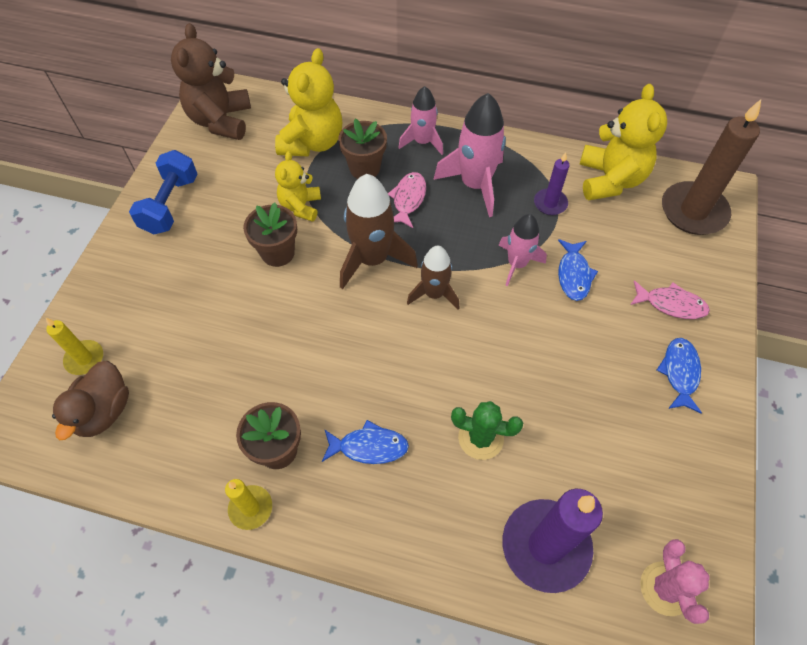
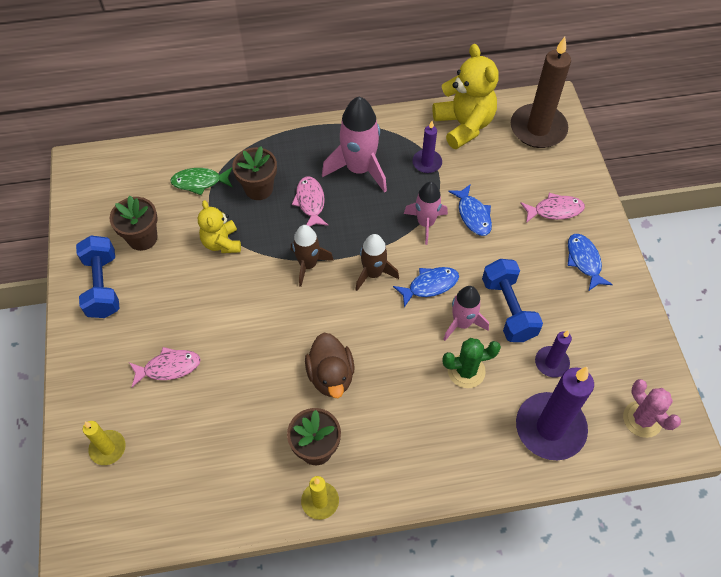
camera: 25 degrees left, 0 degrees up
(104, 411) = (152, 483): brown duck -> brown duck (331, 376)
(184, 305) = (169, 367): none -> pink fish
(221, 121) = (103, 192): brown teddy bear -> none
(278, 253) = (225, 291): brown flower pot -> brown flower pot (142, 238)
(312, 142) = (200, 182): yellow teddy bear -> green fish
(369, 447) = (386, 414): blue fish -> blue fish (430, 285)
(372, 259) = (308, 265): brown rocket -> brown rocket, size x0.63
(422, 142) = (296, 147): pink rocket -> pink rocket (462, 323)
(563, 390) = (508, 309): none -> blue dumbbell
(584, 471) = (551, 363): none -> purple candle

